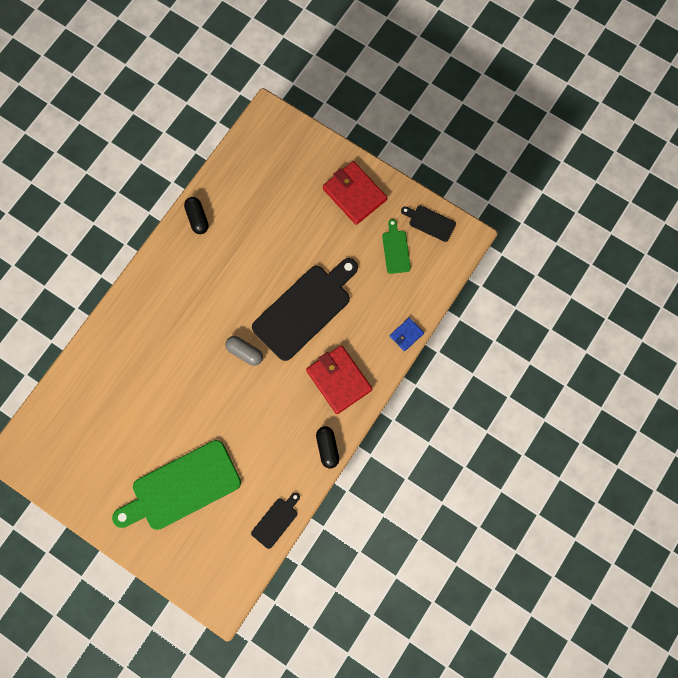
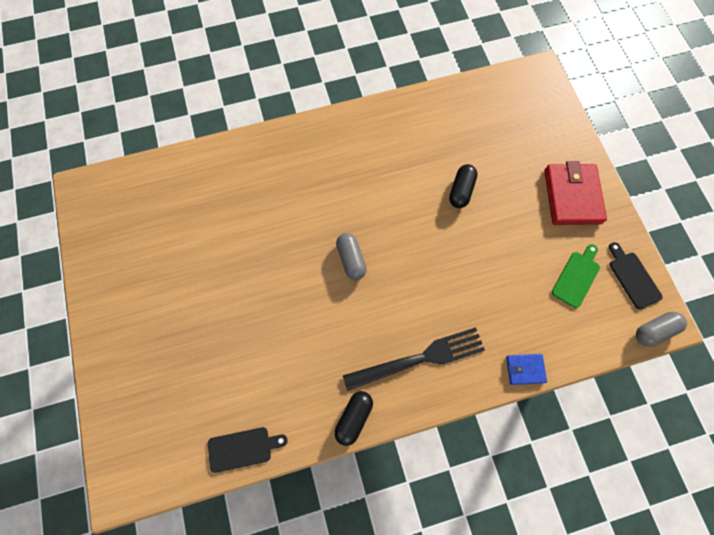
camera: 40 degrees right, 5 degrees down
(181, 487) = (188, 336): green cutting board -> none
(197, 218) = (406, 114): black capsule -> black capsule (461, 190)
(305, 309) = (441, 264): black cutting board -> none
(339, 380) = (419, 358): red wallet -> black fork
(465, 248) = (654, 331): none -> grey capsule

